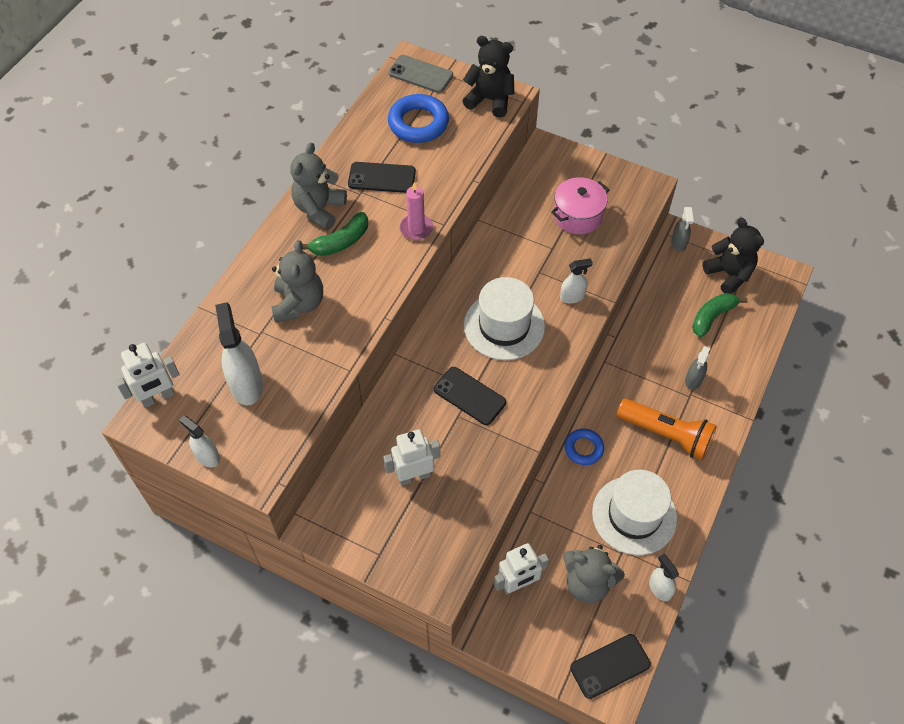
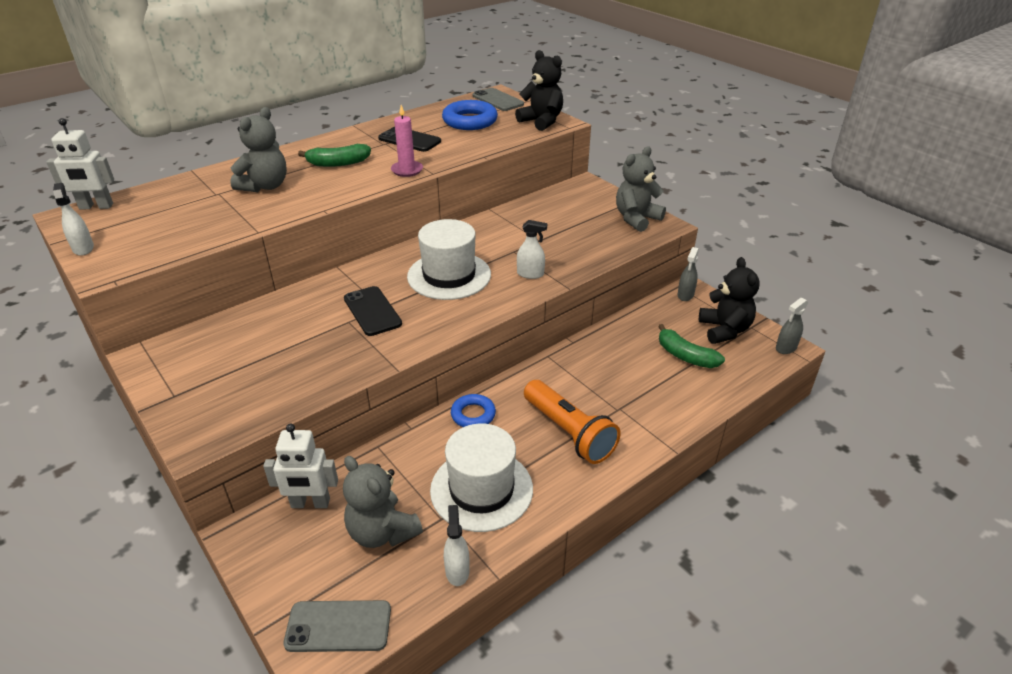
camera: 25 degrees right, 20 degrees down
(246, 385) = (168, 217): white spray bottle -> none
(319, 209) = (342, 144): grey teddy bear -> grey teddy bear (636, 219)
(414, 476) = (266, 349): white robot -> none
(577, 216) = (580, 227): pink pot -> none
(610, 666) = (338, 626): black phone -> grey phone
(693, 380) = (630, 398): grey spray bottle -> grey spray bottle (786, 348)
(712, 317) = (685, 356): green banana -> green banana turned 120 degrees counterclockwise

